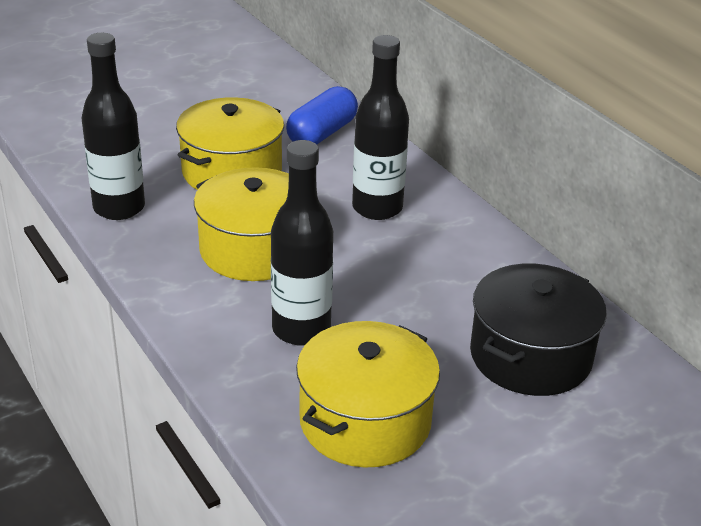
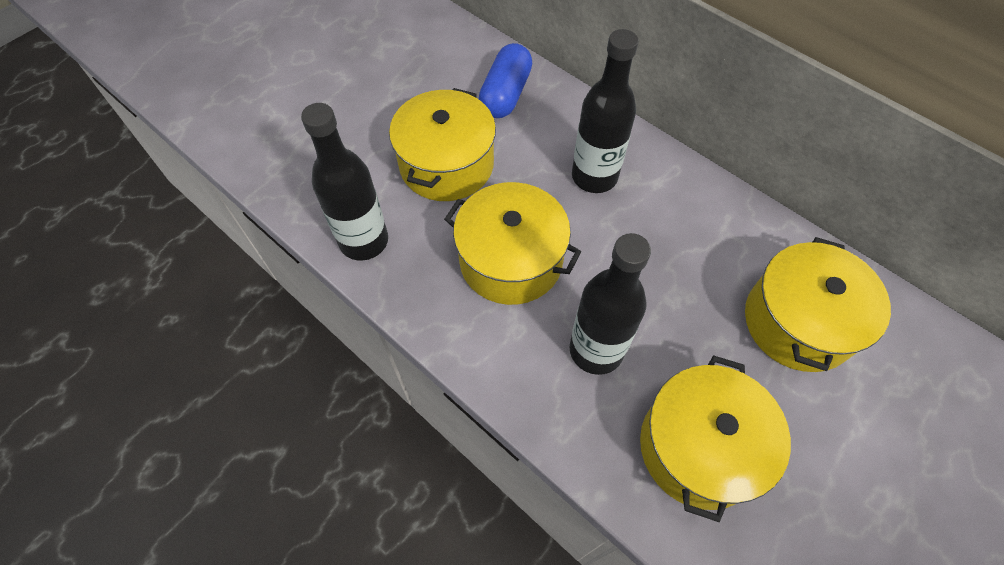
camera: 15 degrees left, 25 degrees up
(530, 356) = (798, 322): black pot -> yellow pot

